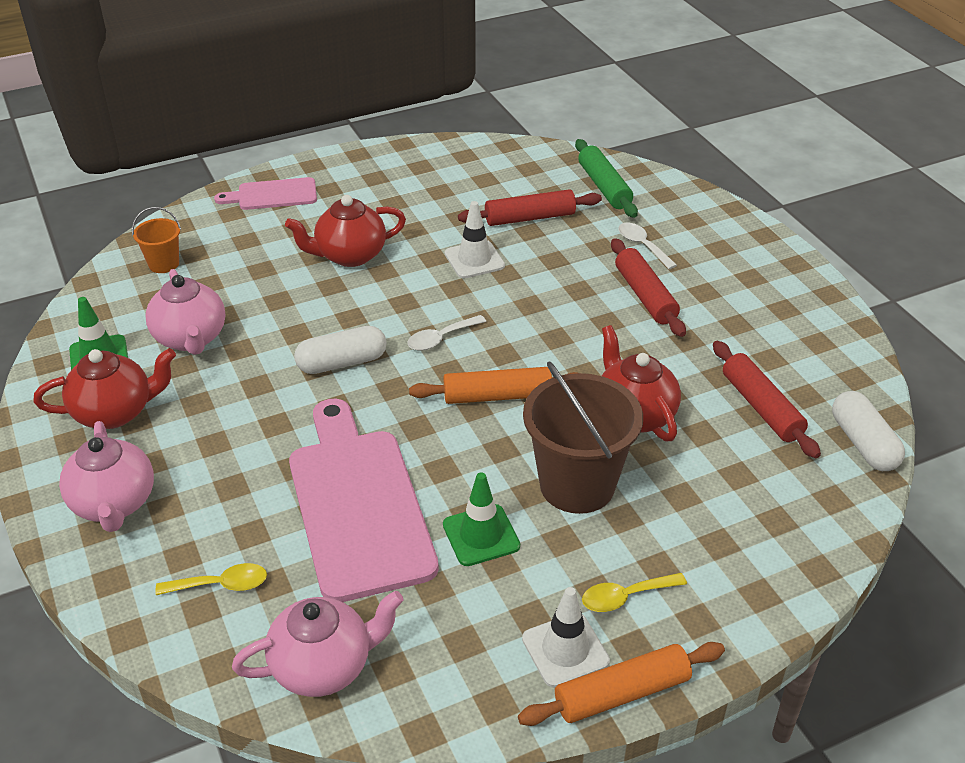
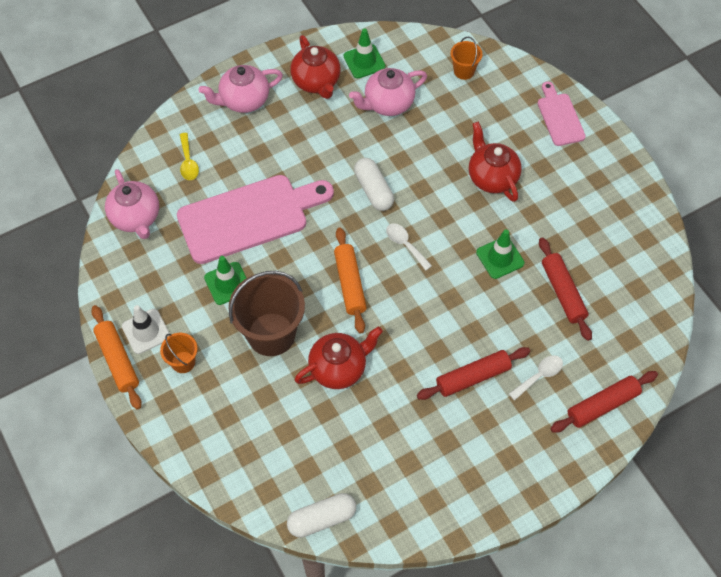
camera: 85 degrees right, 20 degrees up
(474, 260) = (500, 258): white traffic cone -> green traffic cone
(604, 187) = (620, 347): green rolling pin -> none
(625, 597) = (183, 362): yellow spoon -> orange bucket
(761, 407) = (353, 452): red rolling pin -> red rolling pin (602, 405)

